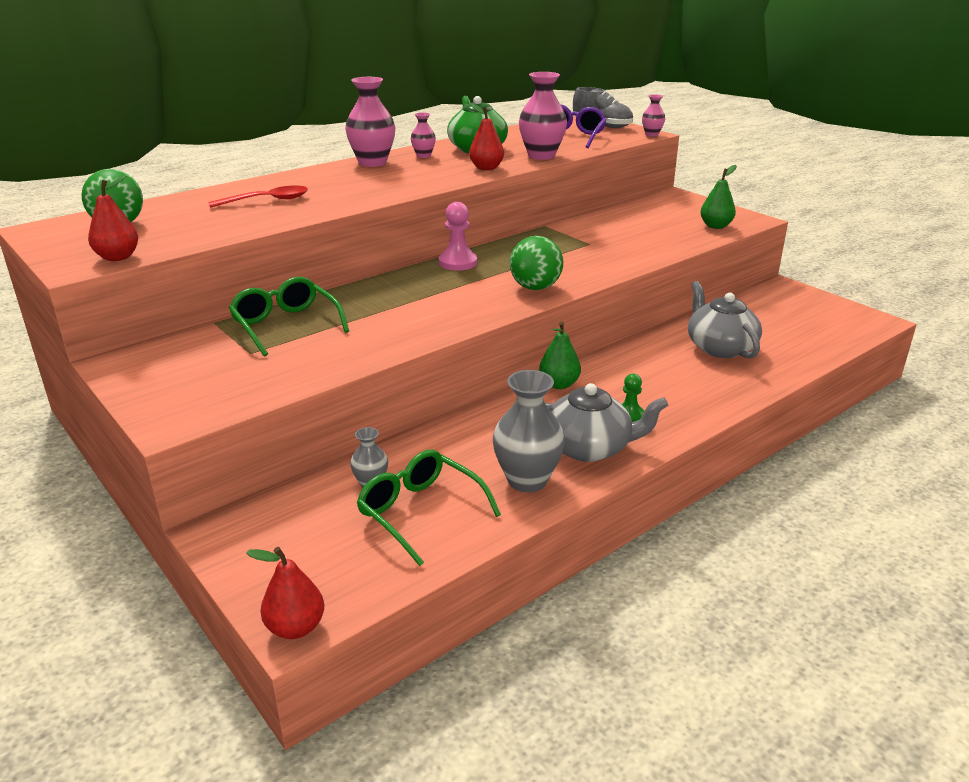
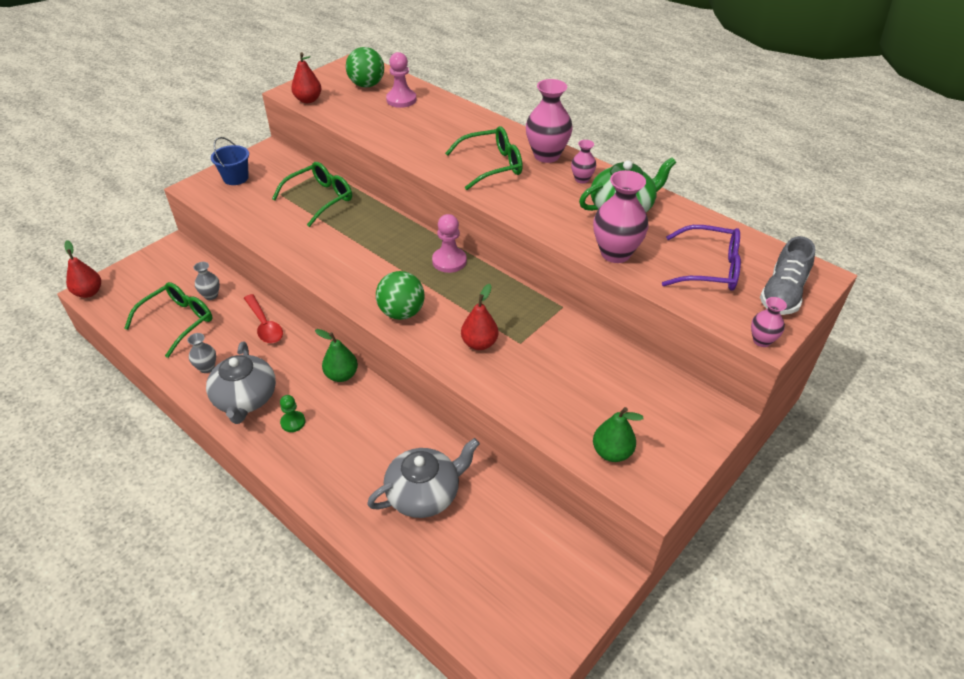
camera: 80 degrees right, 15 degrees up
(174, 387) = (236, 178): none -> blue bucket
(185, 209) = (401, 100): none -> pink pawn
(267, 201) = (428, 126): red spoon -> red spoon (264, 325)
(375, 181) = (492, 165): none -> green glasses
(486, 168) = (555, 221): red pear -> red pear (479, 343)
(527, 480) = (207, 368): grey vase -> grey vase, size x0.52

